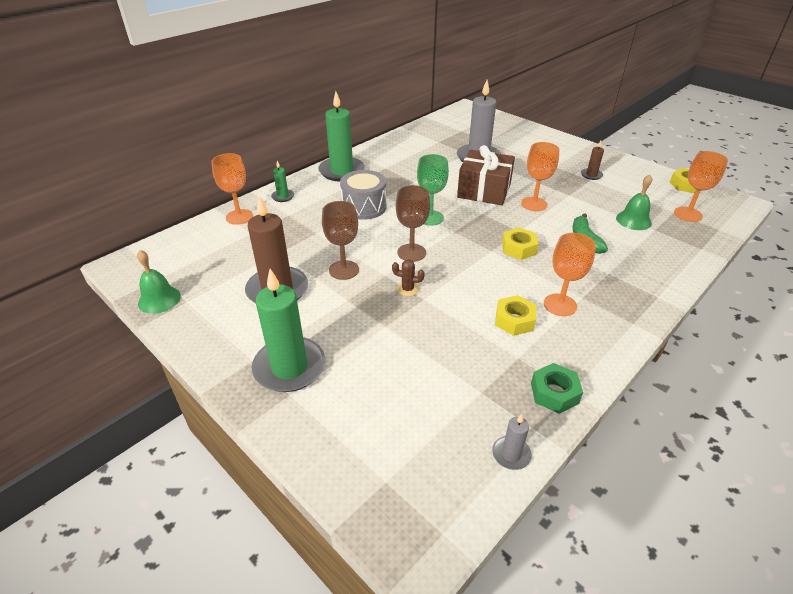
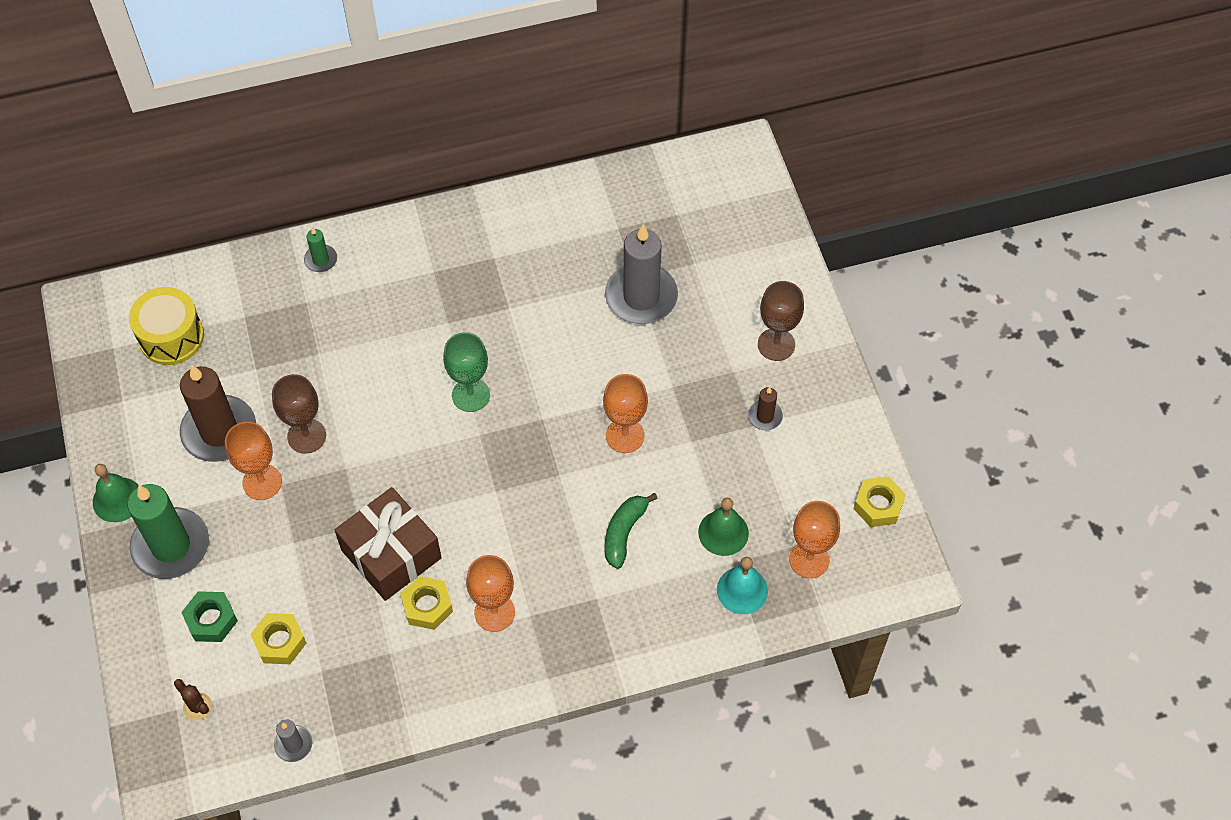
camera: 30 degrees right, 20 degrees up
(159, 299) = (97, 384): green bell -> green bell (117, 499)
(204, 258) = (171, 337): none -> yellow drum
(239, 217) = (247, 277): orange goblet -> orange goblet (262, 482)
(341, 171) = (429, 238): green candle -> none
(364, 207) = (406, 332): grey drum -> none
(407, 289) = (353, 503): brown cactus -> brown cactus (197, 706)
(411, 252) = (400, 446): brown goblet -> brown goblet (776, 344)
(484, 190) = (584, 375): brown gift -> brown gift (391, 554)
(518, 248) = (530, 504): yellow nut -> yellow nut (280, 642)
(554, 393) = (386, 709): green nut -> green nut (211, 620)
(676, 238) = (742, 590): none -> turquoise bell

